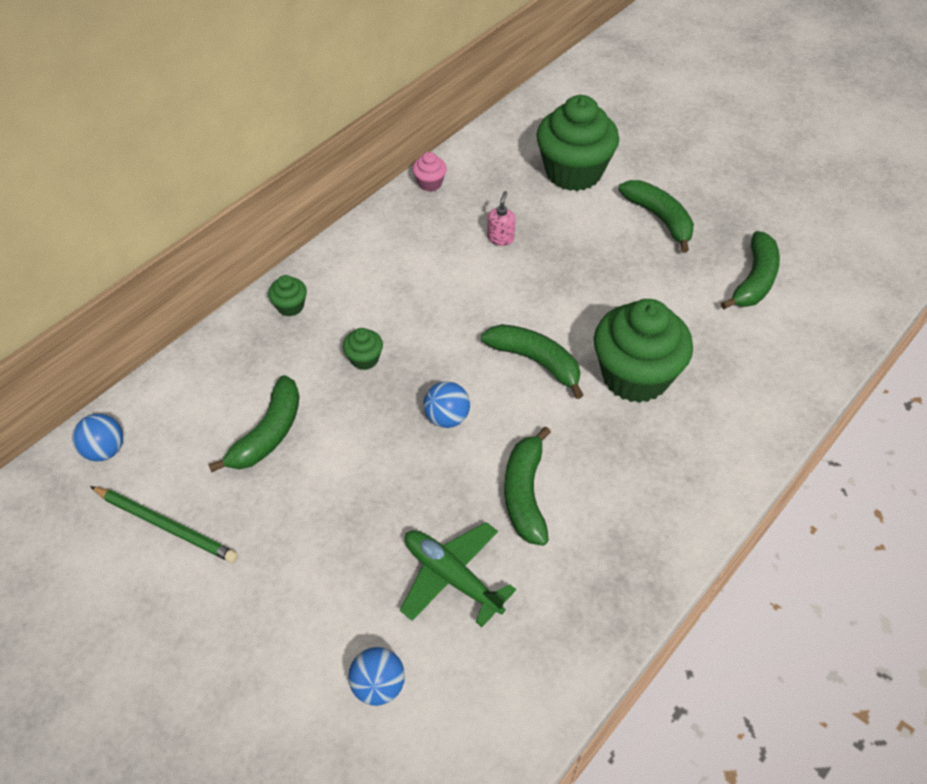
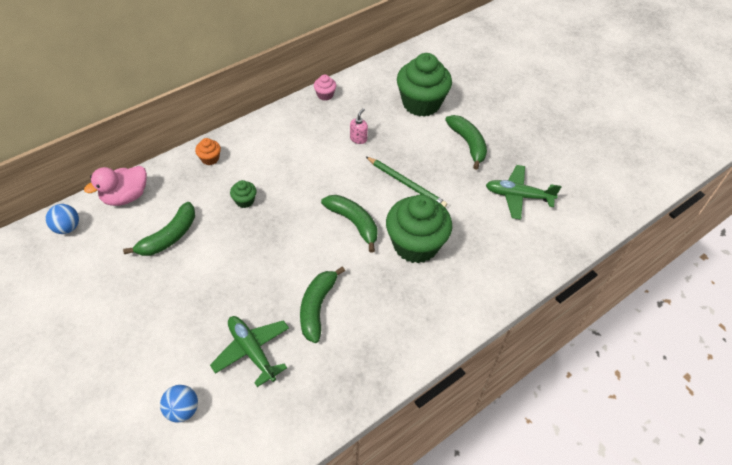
camera: 10 degrees right, 0 degrees up
(166, 526) = (88, 282): green pencil -> green pencil (406, 183)
(180, 386) = (125, 197): none -> pink duck
(290, 306) = (210, 159): green cupcake -> orange cupcake
(447, 418) = (284, 248): blue ball -> none
(754, 280) = (518, 196): green banana -> green plane

